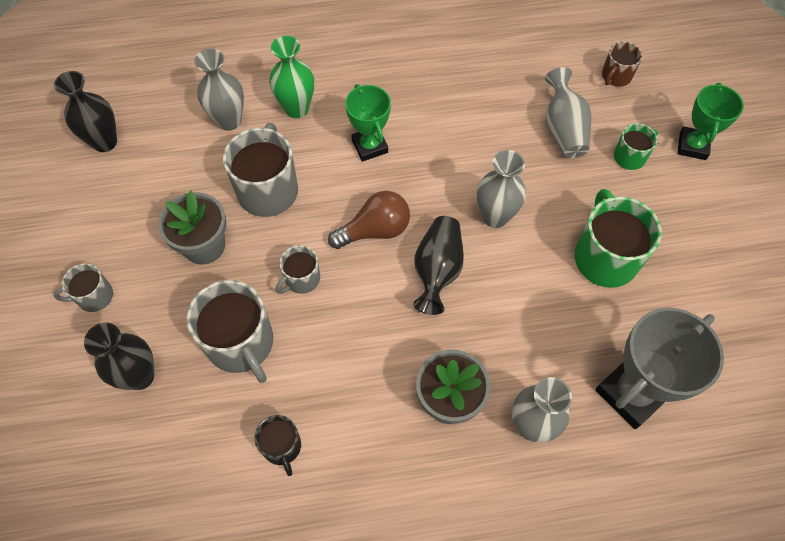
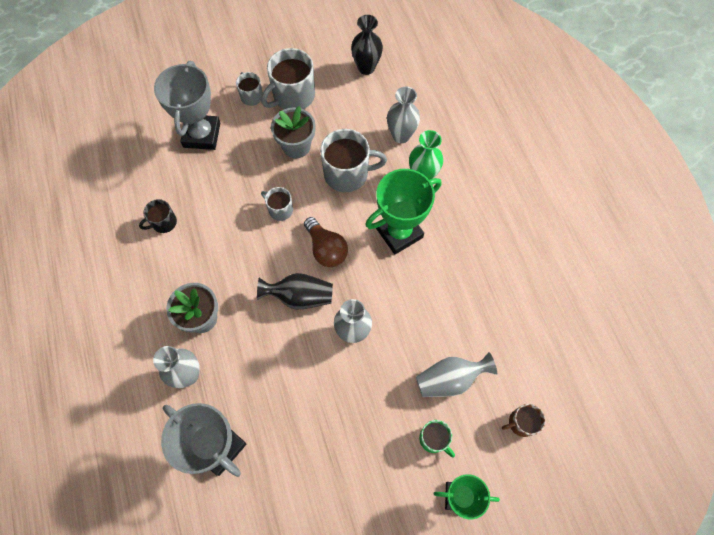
camera: 80 degrees right, 5 degrees up
(140, 376) = (202, 135): black vase -> grey trophy
(241, 343) = (229, 184): grey mug -> grey mug (293, 96)
(370, 146) = (399, 233): green trophy -> green trophy, size x1.57
(605, 257) = (330, 421): green mug -> none
(615, 76) = (521, 423): brown mug -> brown mug turned 45 degrees counterclockwise

